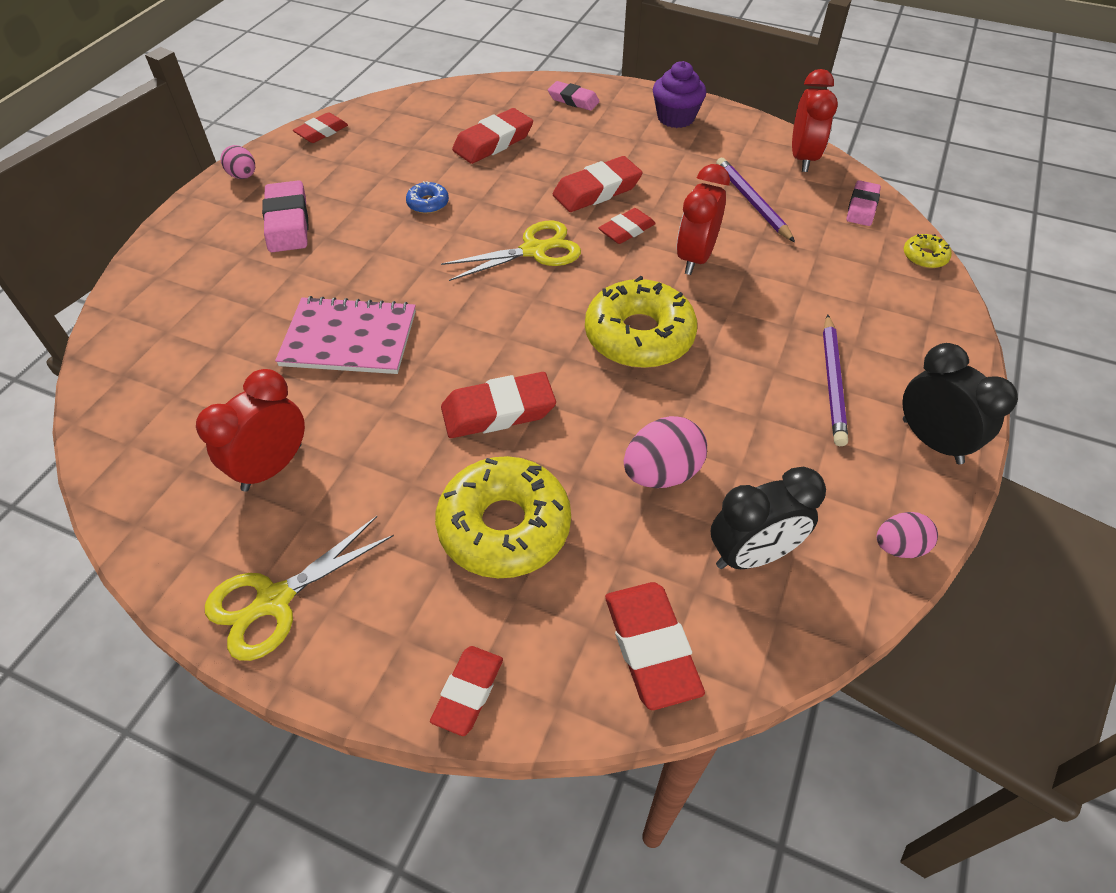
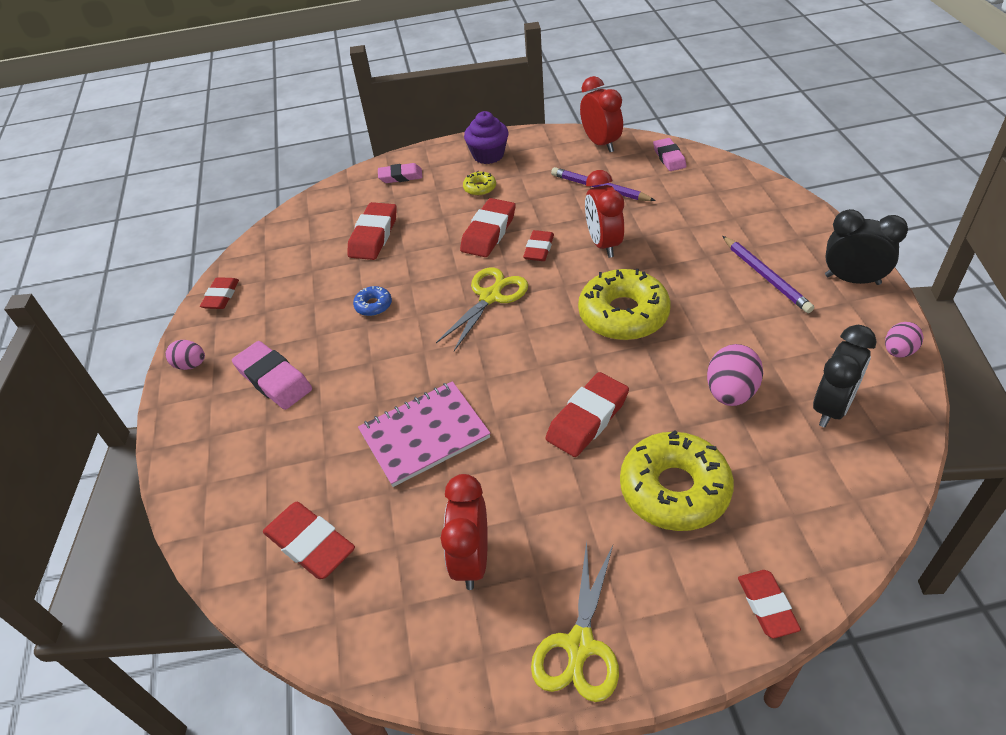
camera: 30 degrees left, 5 degrees down
(651, 647) = (837, 500): red eraser -> red eraser (310, 544)
(924, 257) = (736, 171): yellow donut -> yellow donut (480, 188)

